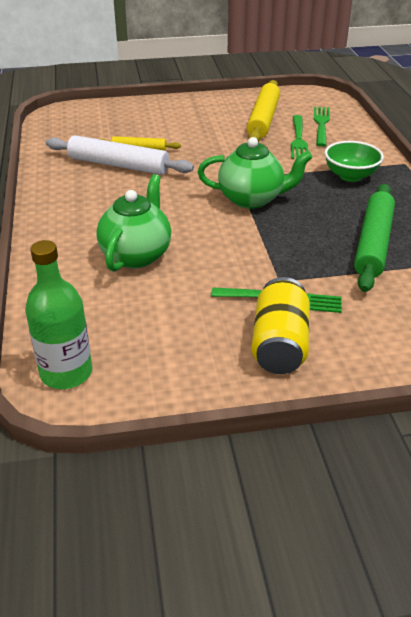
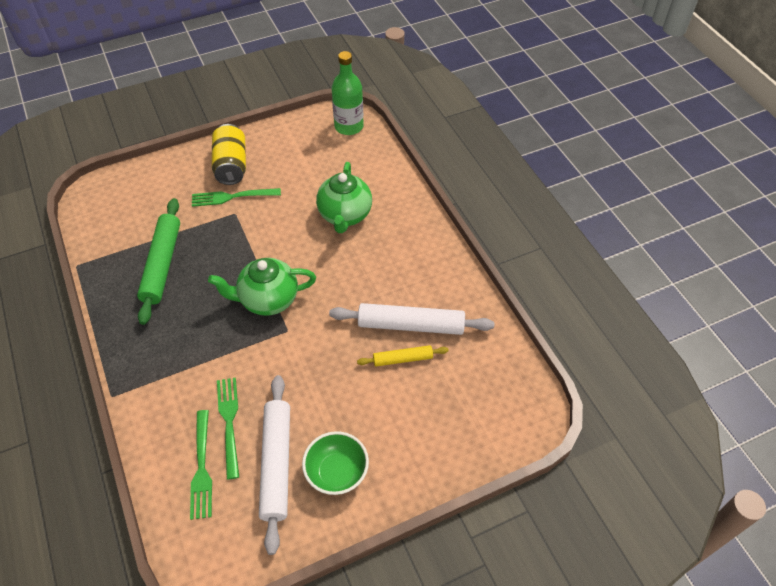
camera: 165 degrees right, 15 degrees up
(263, 119) = (276, 463): yellow rolling pin -> white rolling pin
(350, 176) = (173, 359): green bowl -> green bowl (337, 472)

